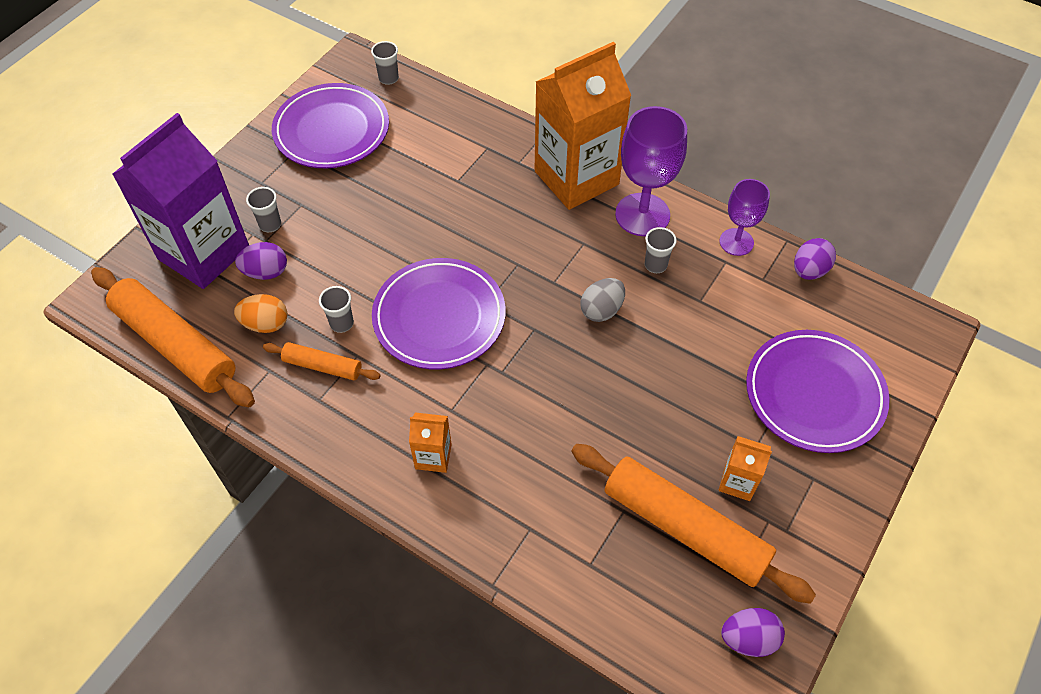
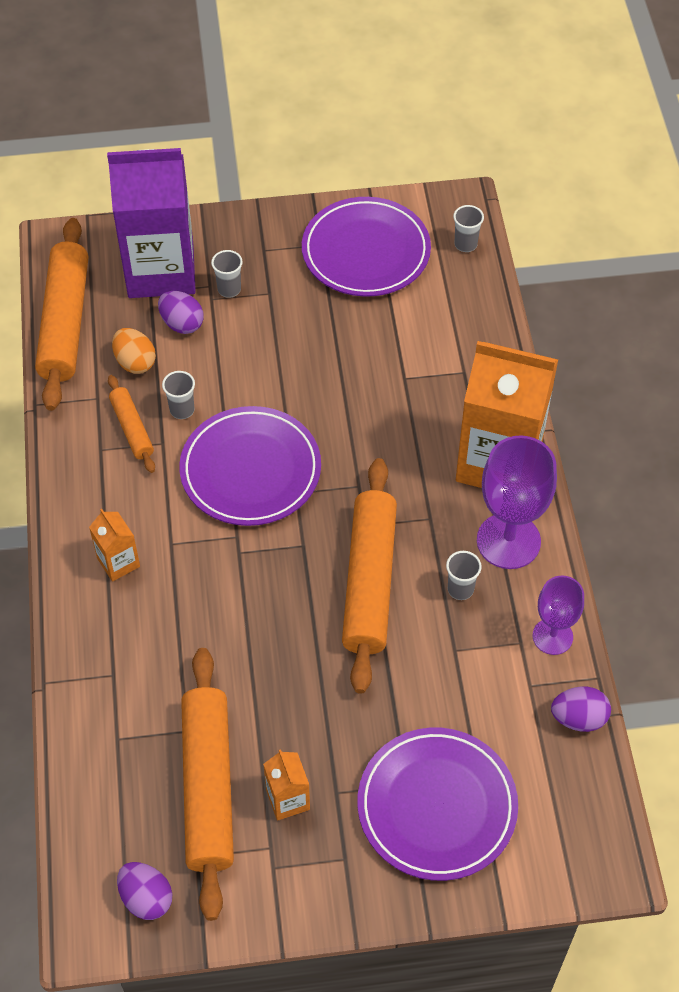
camera: 50 degrees right, 0 degrees up
(601, 310) = (370, 581): grey egg -> orange rolling pin

